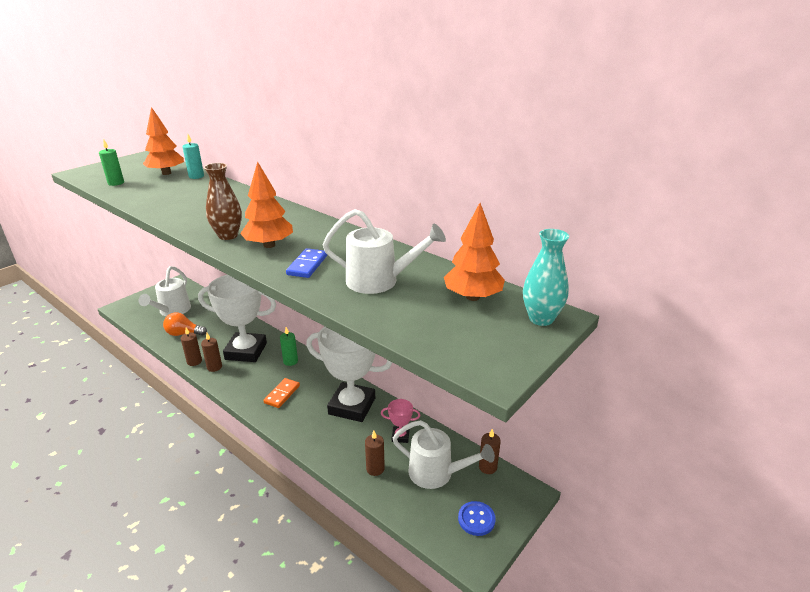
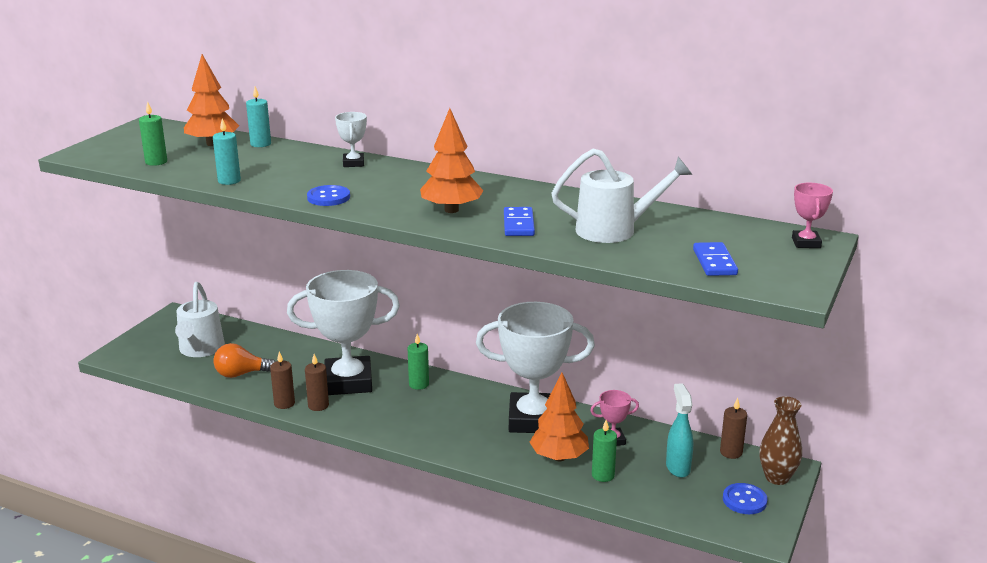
camera: 15 degrees left, 5 degrees down
(144, 202) = (229, 181): none -> turquoise candle
(193, 223) = (328, 197): none -> blue button
(228, 236) = (389, 206): brown vase -> brown vase (777, 478)
(241, 197) = (353, 163): none -> white trophy
(282, 394) = (434, 421): orange domino -> none
(375, 469) = (603, 475): brown candle -> green candle
(437, 473) = (677, 467): white watering can -> turquoise spray bottle
(440, 328) = (714, 262): none -> blue domino
(472, 297) = (724, 233): orange tree -> orange tree (559, 457)
(541, 319) = (806, 243): turquoise vase -> pink trophy

